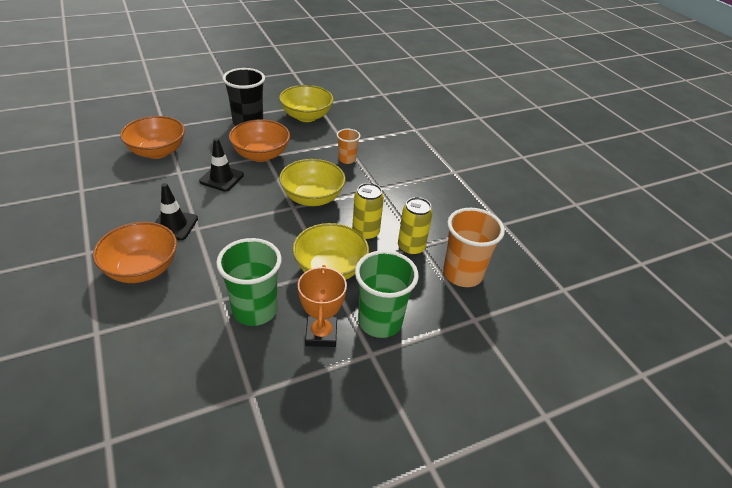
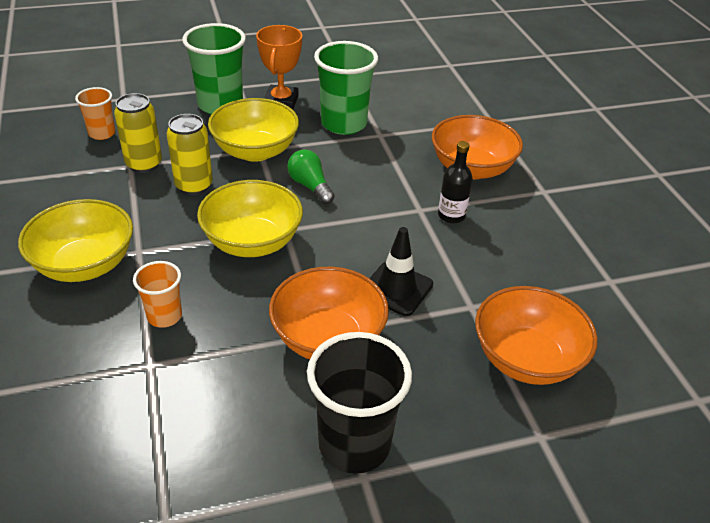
camera: 170 degrees left, 0 degrees up
(174, 225) = (451, 215): black traffic cone -> black bottle
(280, 240) = (310, 186): none -> green light bulb
(306, 116) = (208, 463): yellow bowl -> yellow bowl (85, 264)
(462, 274) = (102, 133): orange cup -> orange cup, size x0.55

